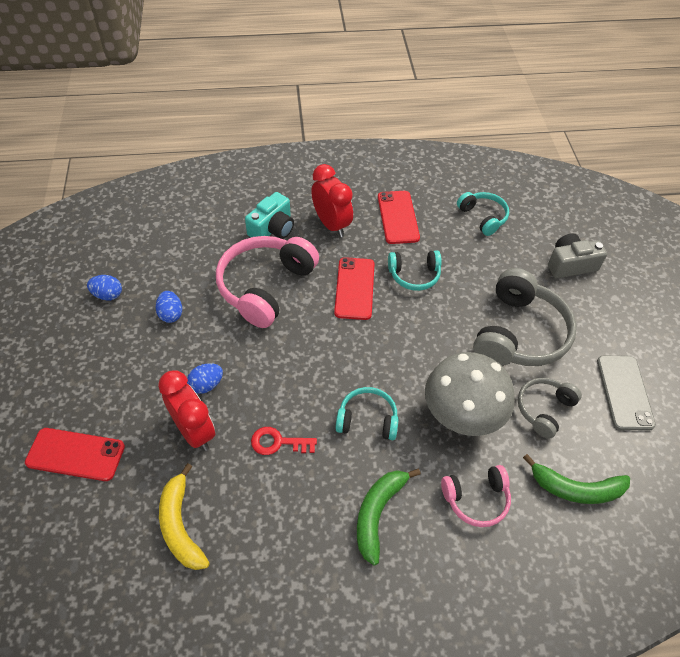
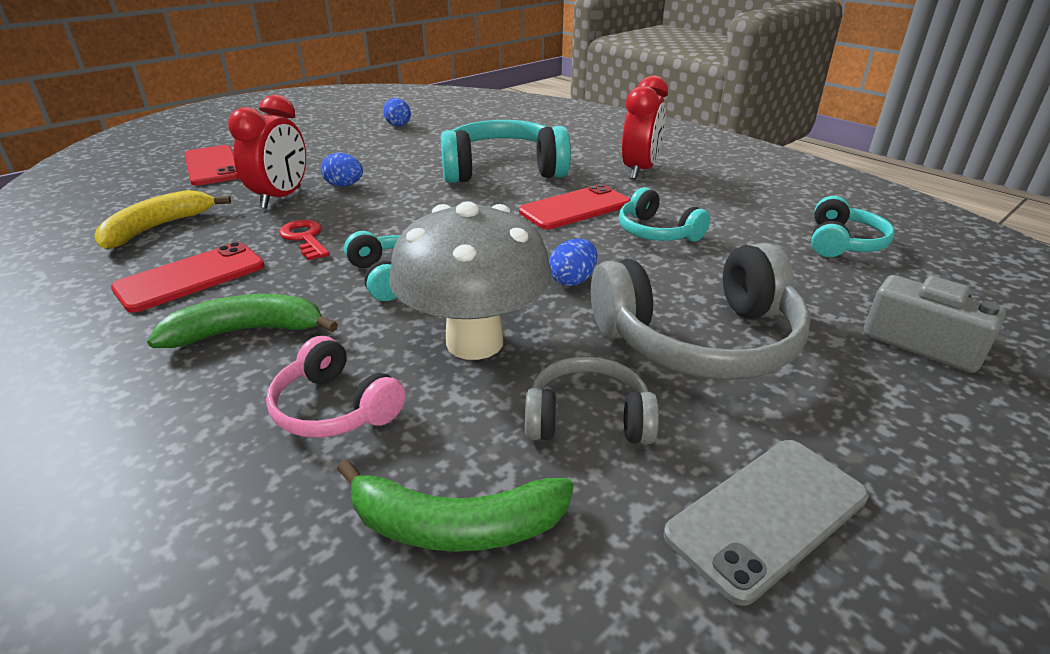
camera: 55 degrees right, 20 degrees down
(171, 314) = (409, 149): blue egg -> blue egg (572, 280)
(265, 286) = (503, 170): pink headphones -> turquoise headphones
(272, 229) = (580, 150): turquoise camera -> none
(398, 217) = (723, 196): red phone -> red phone (191, 277)
(576, 489) = (456, 525): green banana -> green banana turned 60 degrees counterclockwise

